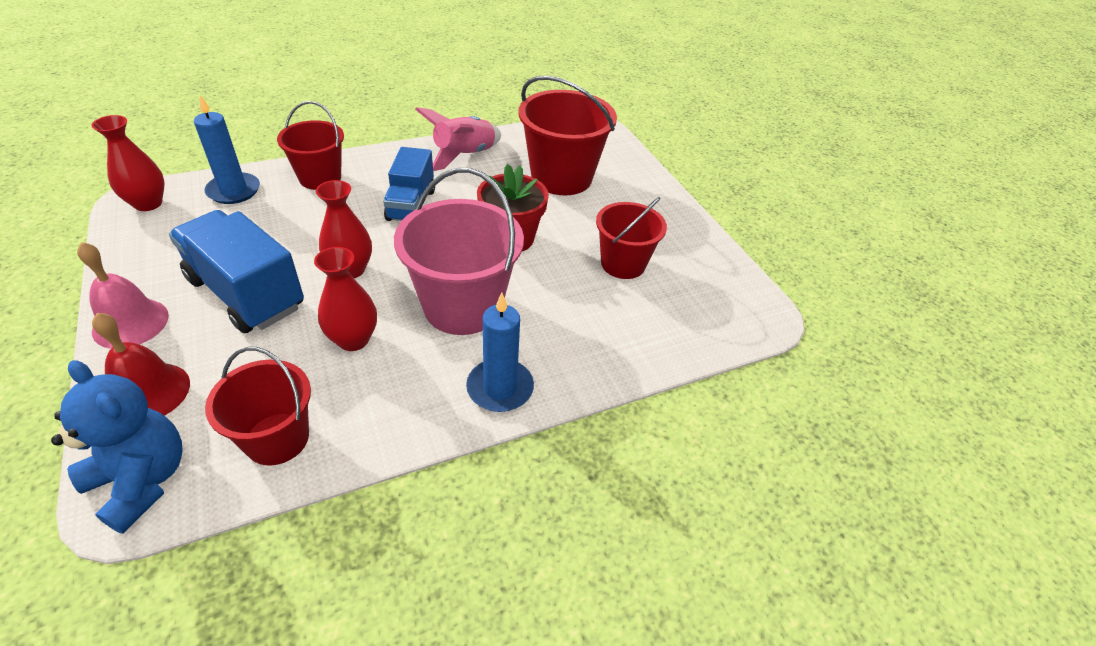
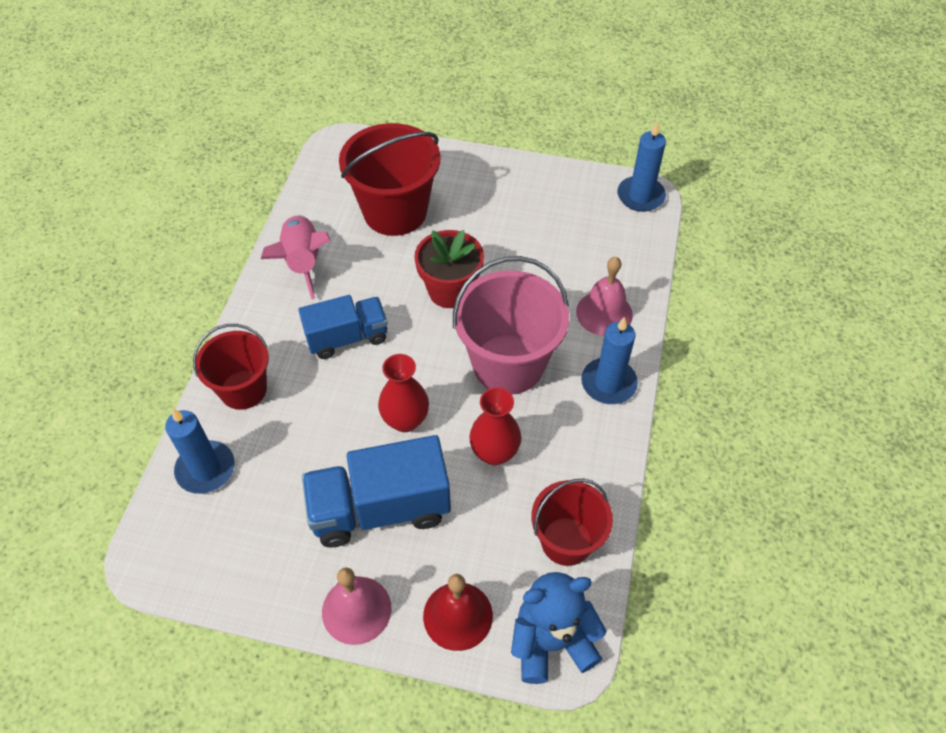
camera: 50 degrees left, 10 degrees up
(148, 203) = (166, 551): red vase -> none
(411, 205) = (347, 337): blue truck -> blue truck turned 60 degrees counterclockwise
(584, 347) = (604, 313): none -> pink bell
(623, 264) = (535, 238): red bucket -> none
(756, 313) = (640, 196): none -> blue candle

